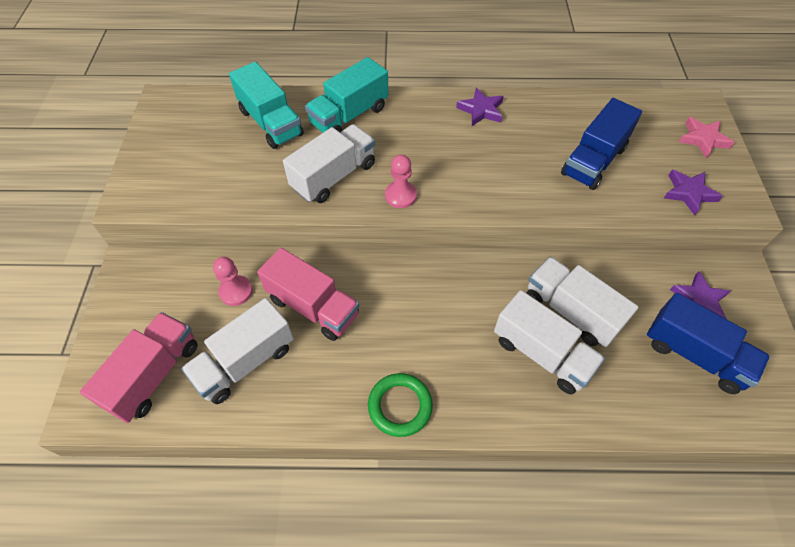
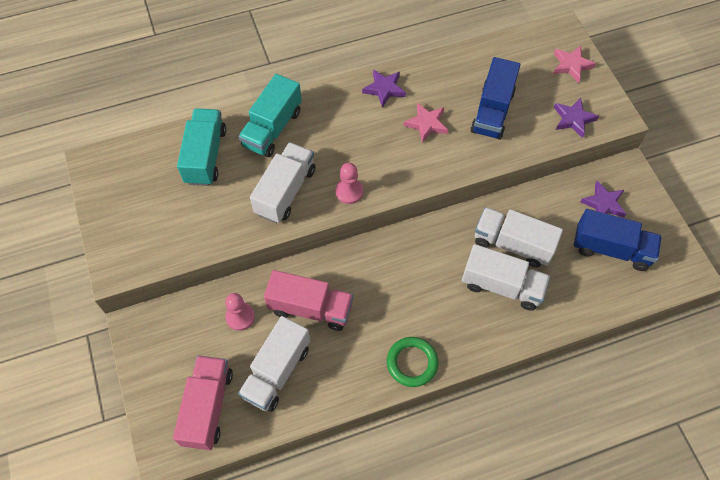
camera: 20 degrees left, 5 degrees up
(271, 123) = (205, 156): turquoise truck -> turquoise truck turned 120 degrees counterclockwise
(513, 153) = (426, 124): none -> pink star

